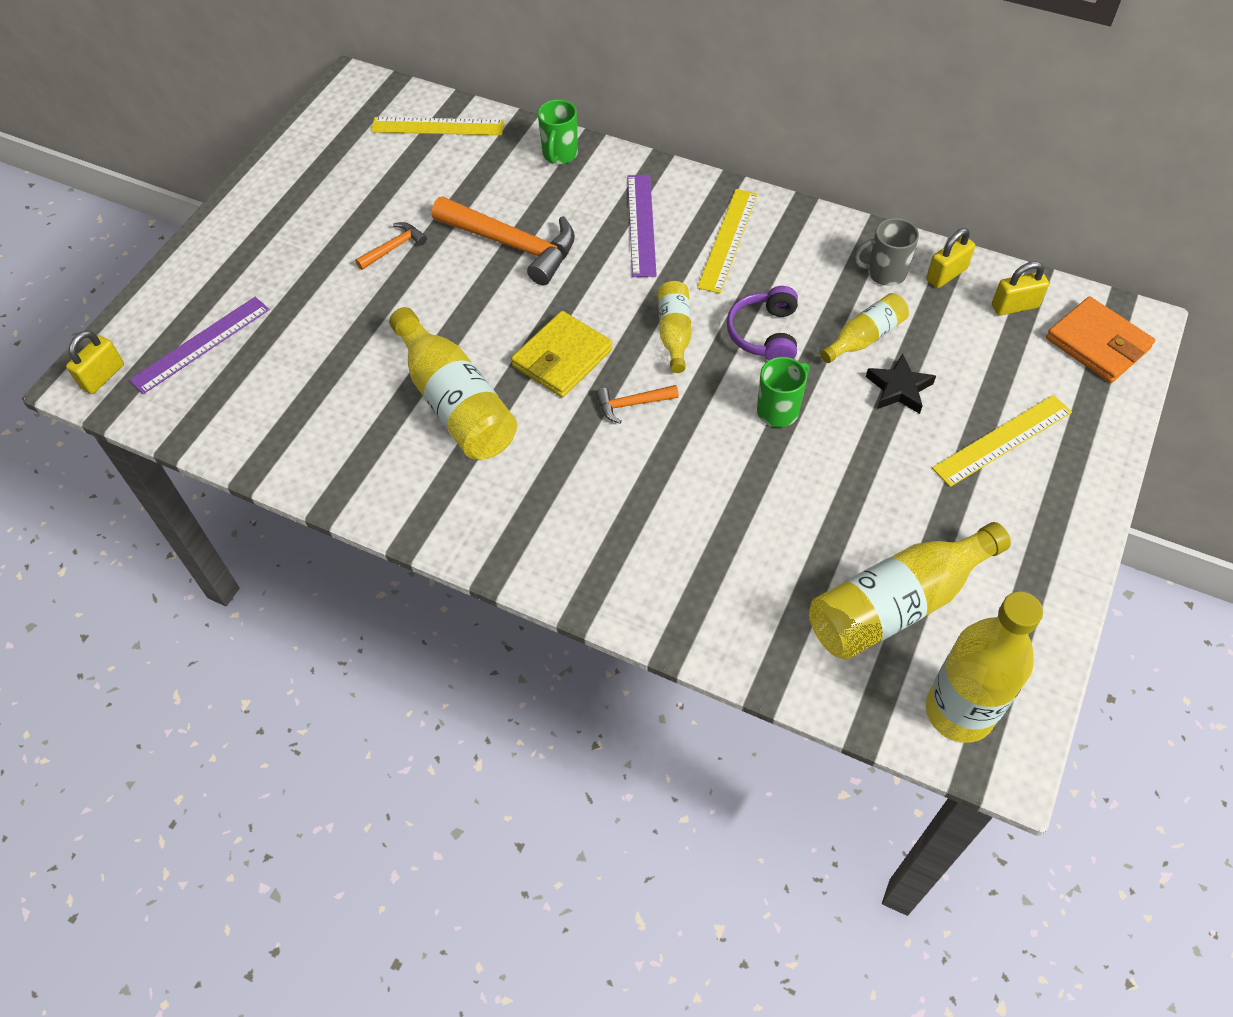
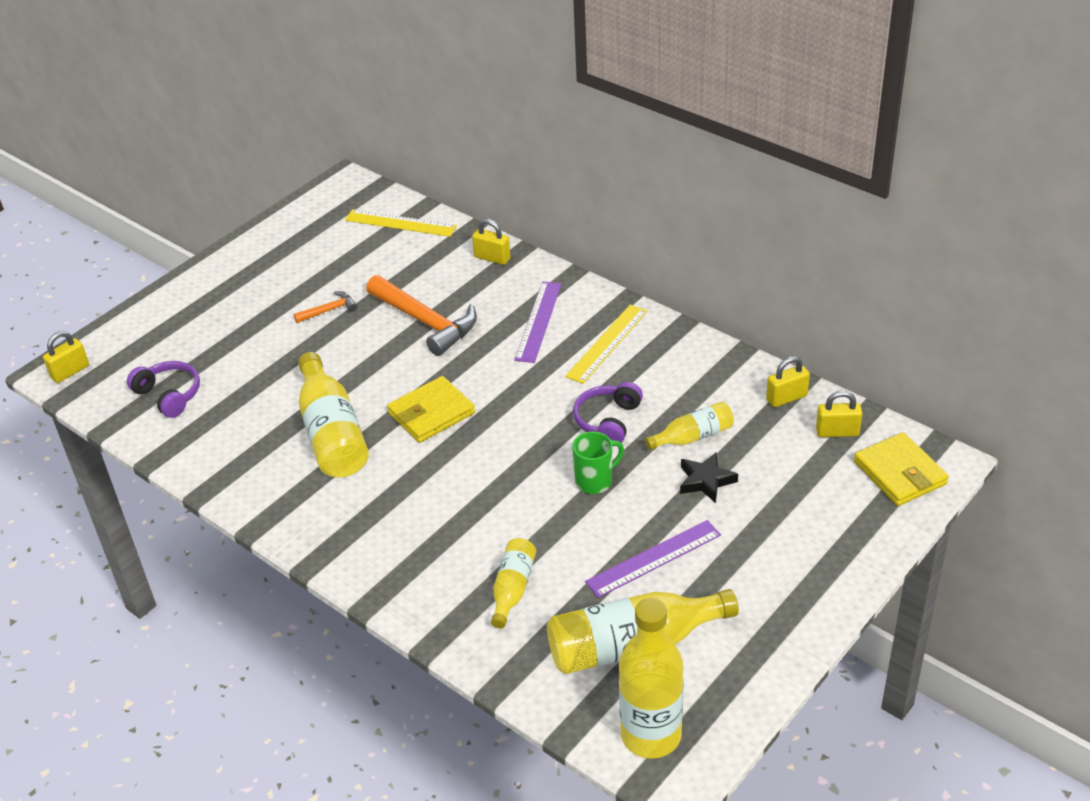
camera: 15 degrees right, 15 degrees down
(201, 344) = (152, 360): purple ruler -> purple ruler (654, 558)
(239, 387) = (169, 395): none -> purple headphones
(559, 154) = (492, 258): green mug -> yellow padlock
(631, 404) = (474, 457): orange hammer -> none
(674, 333) = (531, 408): yellow bottle -> yellow bottle (512, 589)
(885, 273) = (732, 389): grey mug -> none
(1002, 440) = (780, 535): yellow ruler -> none
(1097, 344) = (899, 473): orange wallet -> yellow wallet

